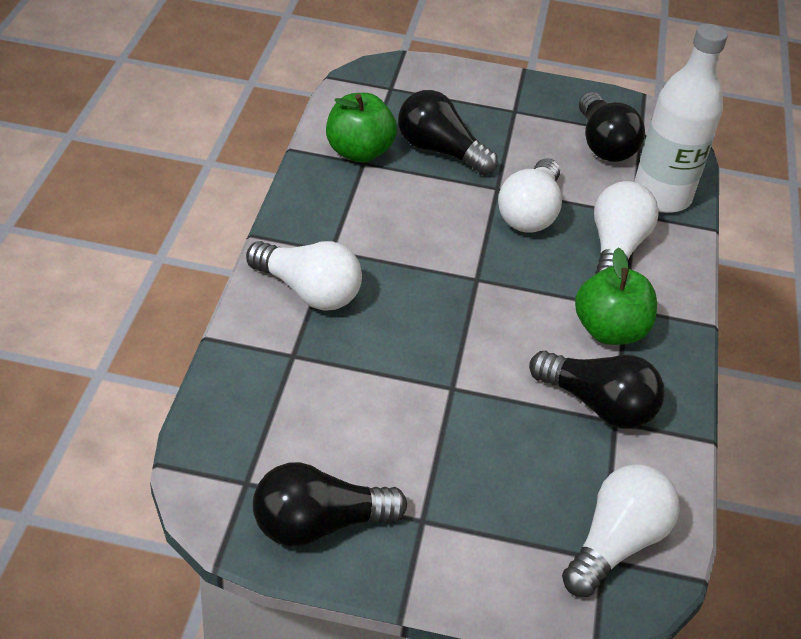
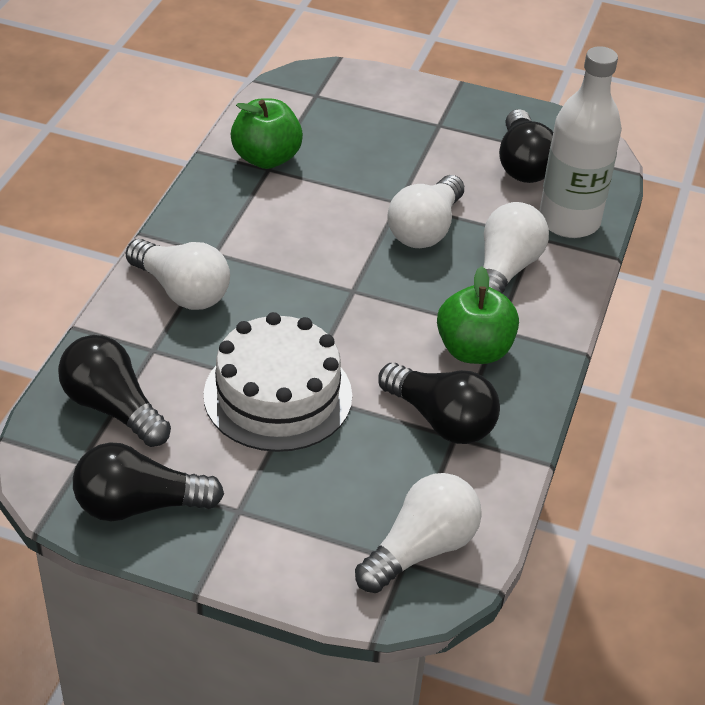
camera: 10 degrees right, 0 degrees up
(431, 393) = (278, 395): none -> white cake
(440, 151) = (349, 161): black light bulb -> black light bulb (113, 408)

